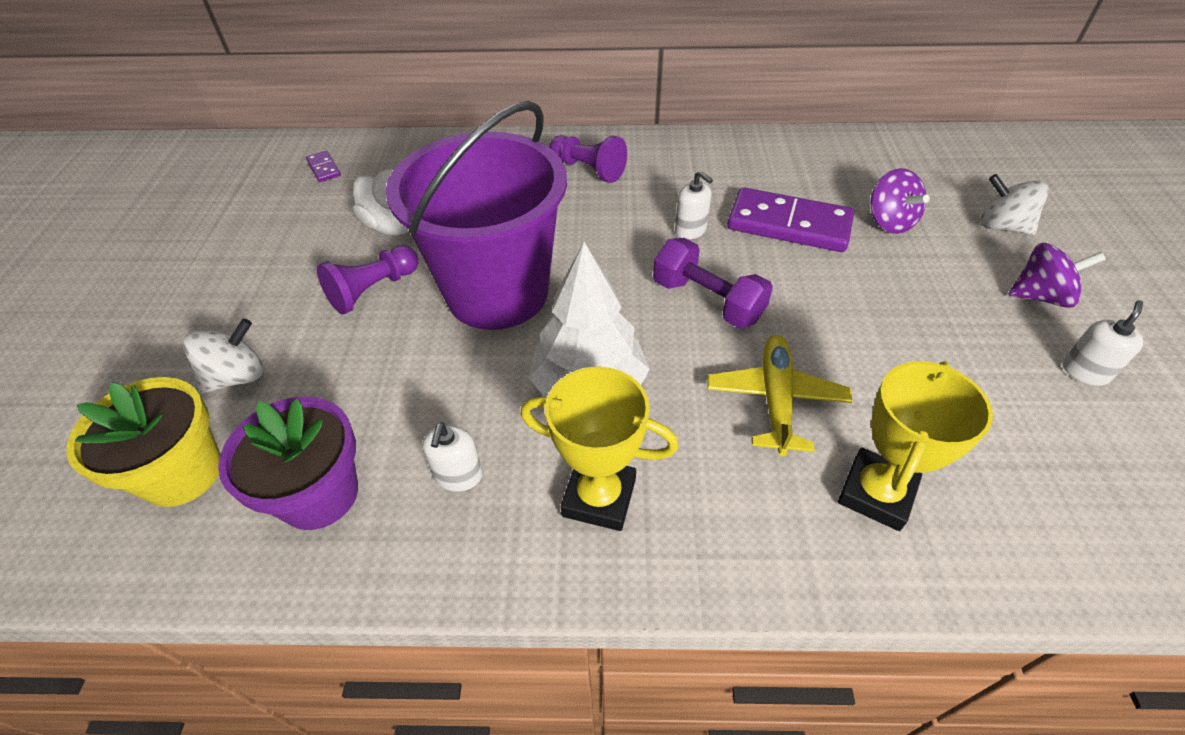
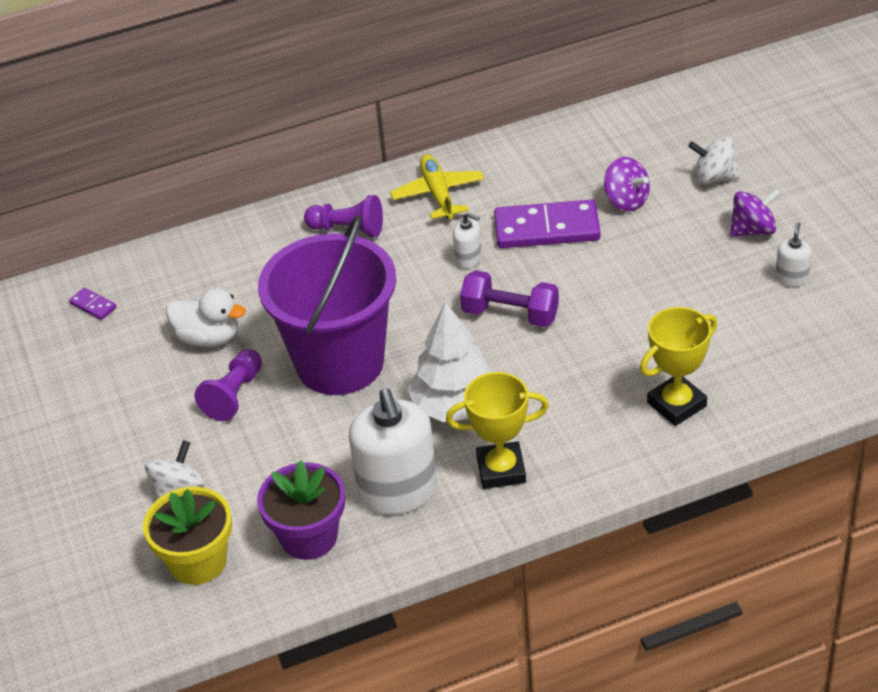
camera: 20 degrees left, 5 degrees down
(458, 475) = (398, 492): white soap dispenser -> white soap dispenser, size x2.21
(775, 399) = (590, 369): yellow plane -> yellow plane (438, 194)
(876, 493) = (676, 404): yellow trophy -> yellow trophy turned 45 degrees clockwise

